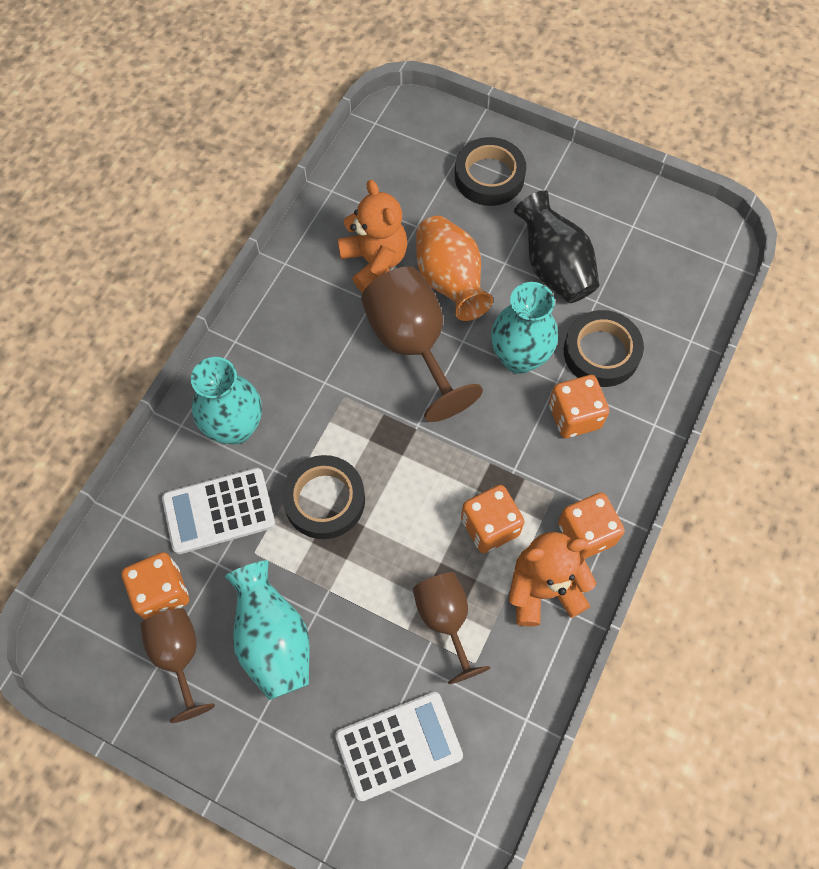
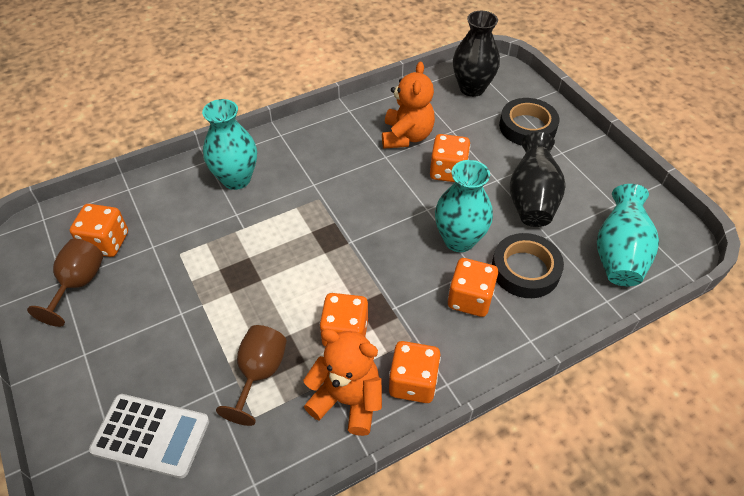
camera: 35 degrees right, 15 degrees down
(219, 511) = (182, 218): white calculator -> none
(273, 640) = (140, 312): turquoise vase -> turquoise vase (618, 254)
(324, 500) = (250, 249): black tape -> none
(396, 155) = (472, 88): none -> black vase
(412, 345) = (390, 194): brown goblet -> none
(450, 281) = (448, 171): orange vase -> orange dice

